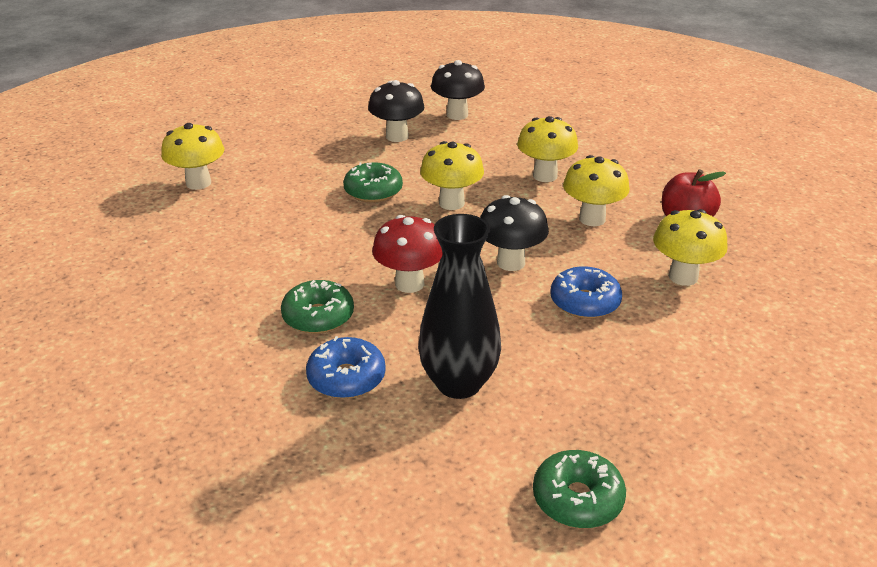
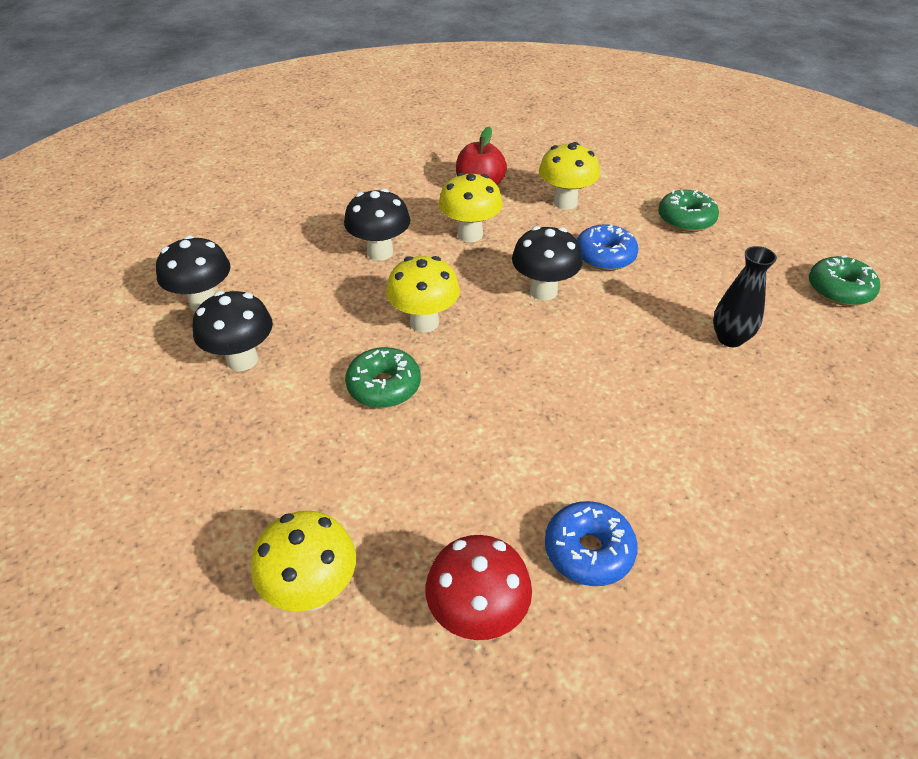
camera: 85 degrees left, 10 degrees up
(318, 316) = (646, 435): green donut -> green donut (686, 219)
(346, 378) = (741, 412): blue donut -> blue donut (588, 551)
(409, 284) = (581, 362): red mushroom -> red mushroom (477, 617)
(459, 383) = (730, 338): black vase -> black vase, size x0.63
(545, 176) = (380, 252): yellow mushroom -> black mushroom

